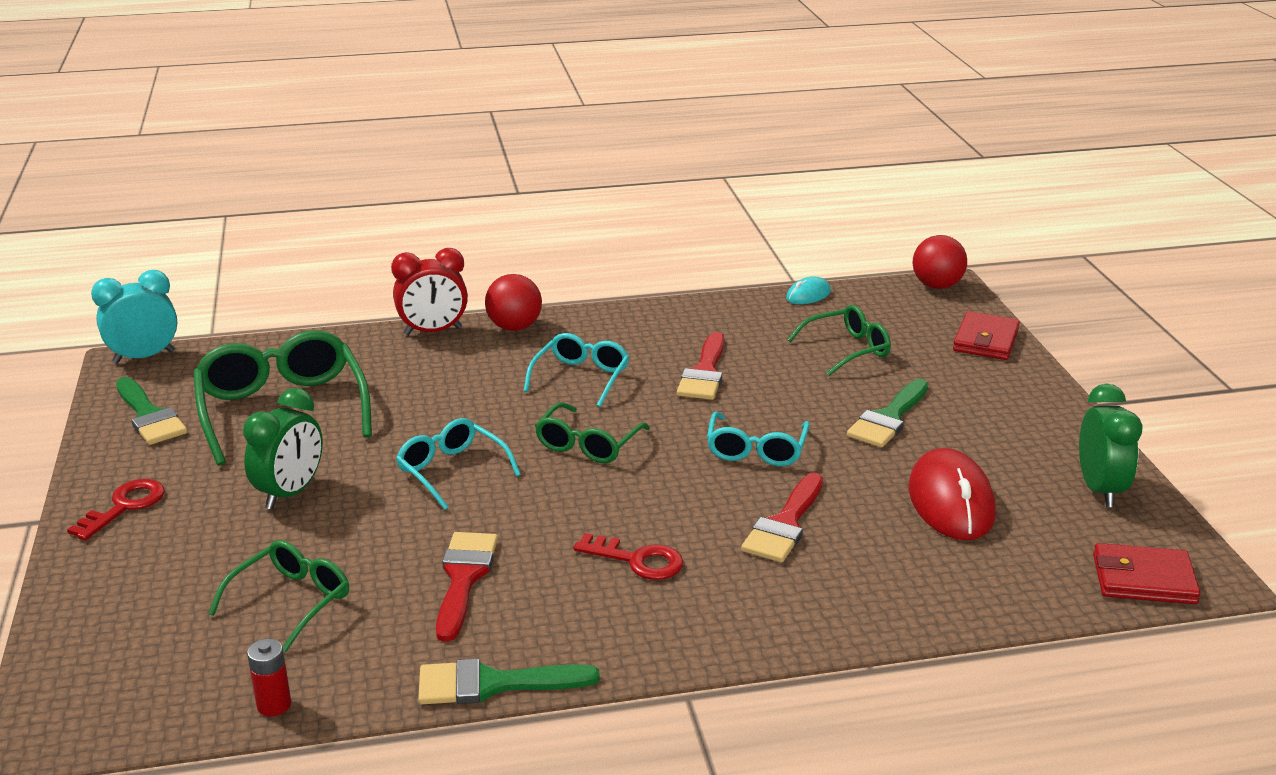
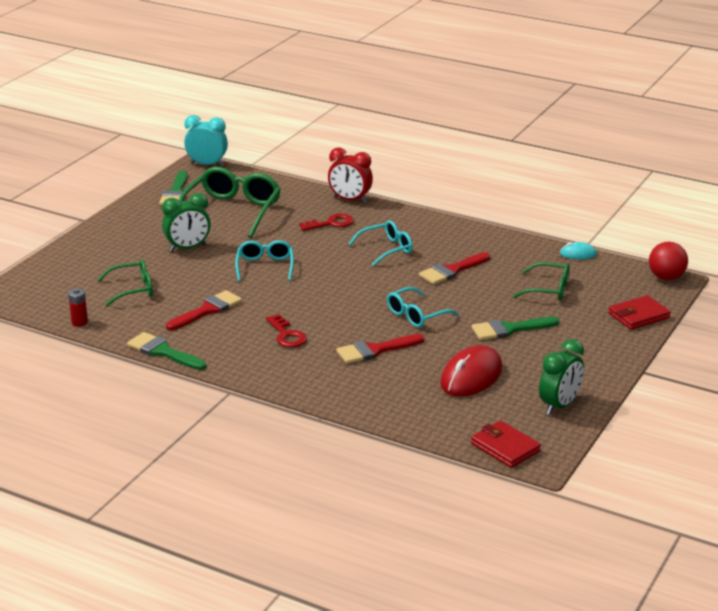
camera: 40 degrees right, 0 degrees up
(125, 506) = (120, 227): red key -> red key (331, 223)
(514, 327) = (392, 212): red ball -> none
(588, 445) = (341, 280): green glasses -> none

